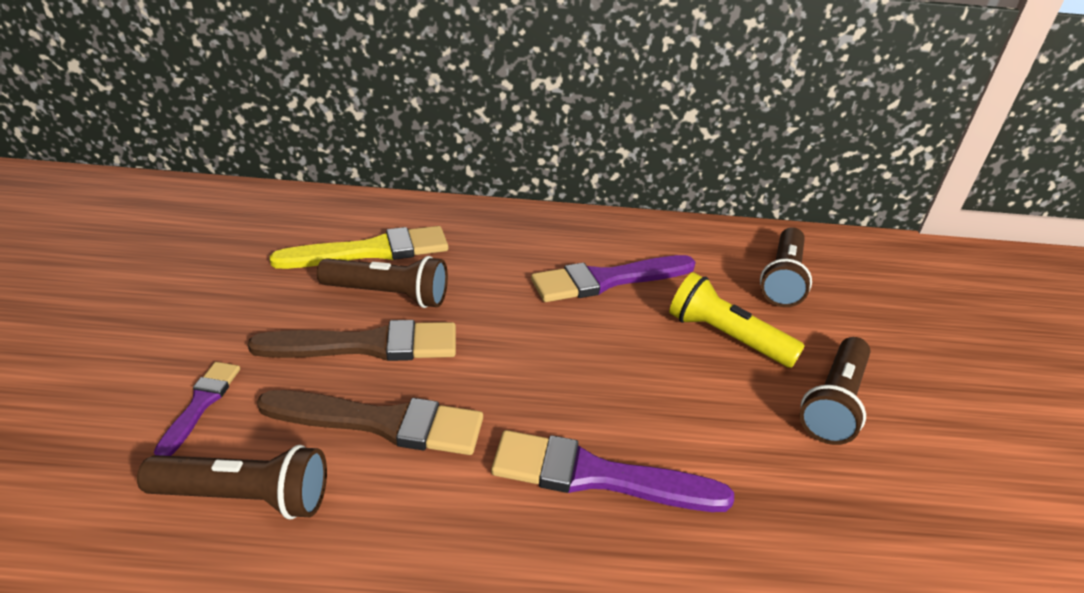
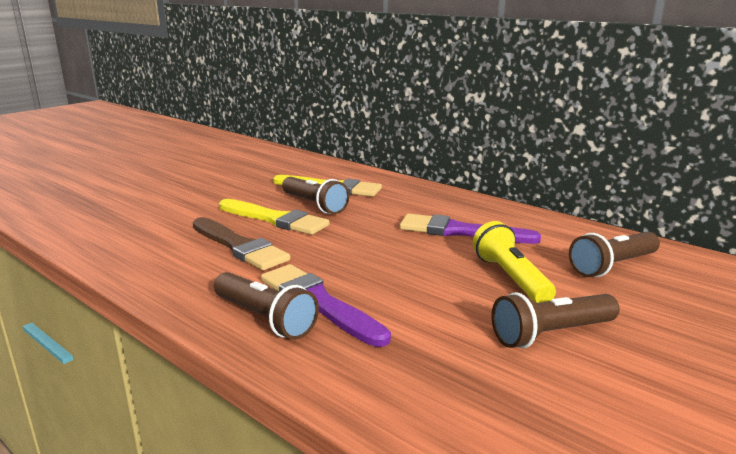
camera: 40 degrees right, 15 degrees down
(200, 404) = (174, 217): purple brush -> none
(245, 497) = (147, 250): brown flashlight -> brown flashlight (265, 319)
(367, 345) = (275, 219): brown brush -> yellow brush

